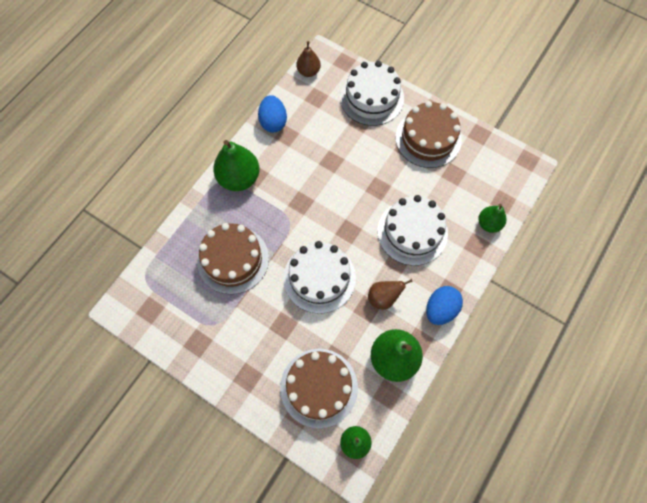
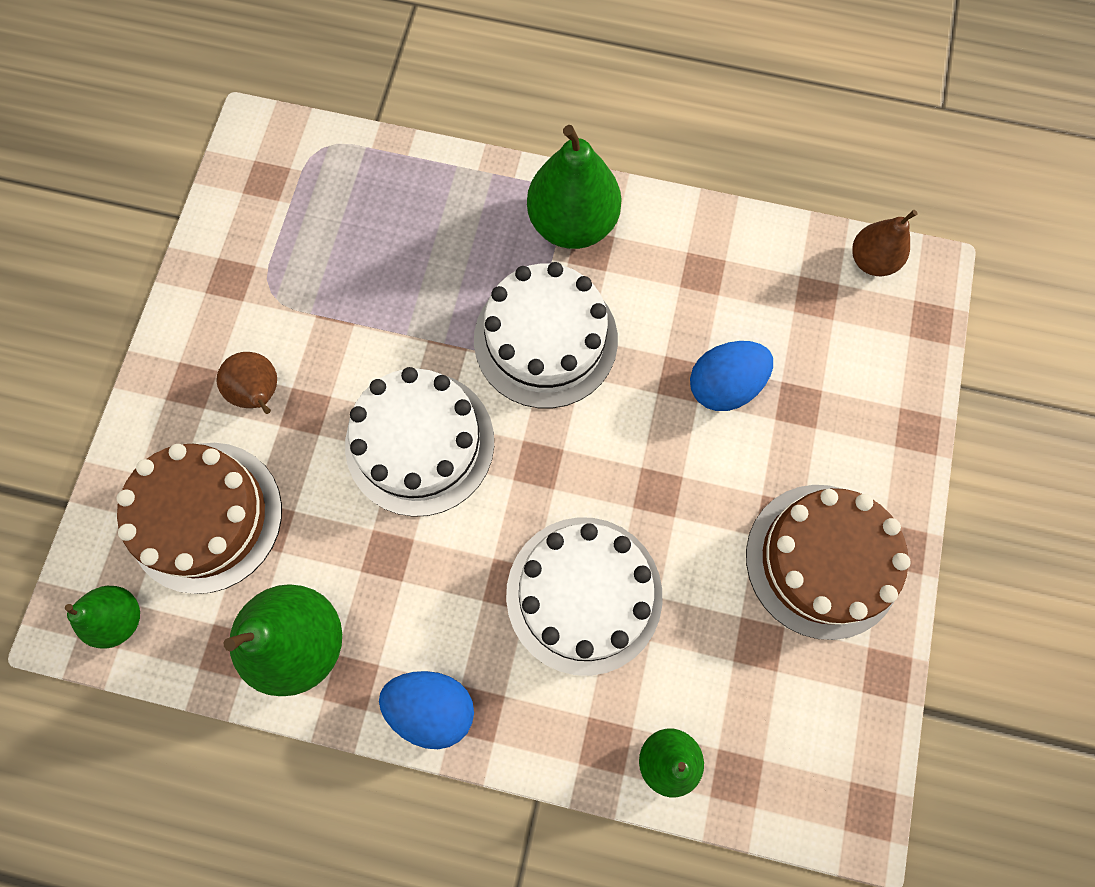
camera: 70 degrees right, 5 degrees up
(233, 259) = (404, 276): brown cake -> none
(273, 122) = (721, 238): blue egg -> blue egg (724, 385)
(372, 98) = (869, 408): white cake -> white cake (545, 339)
(383, 298) = (419, 580): brown pear -> brown pear (260, 393)

